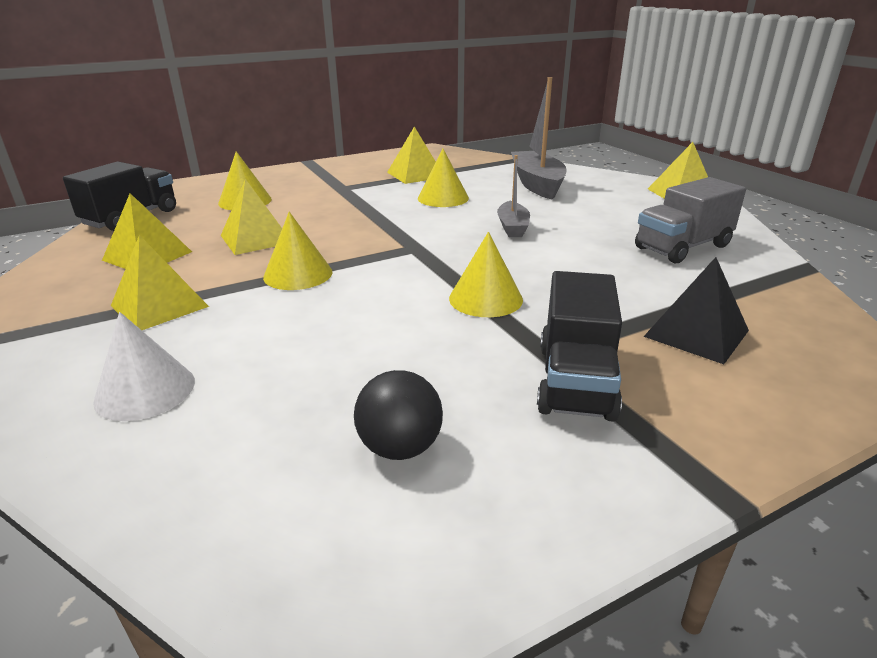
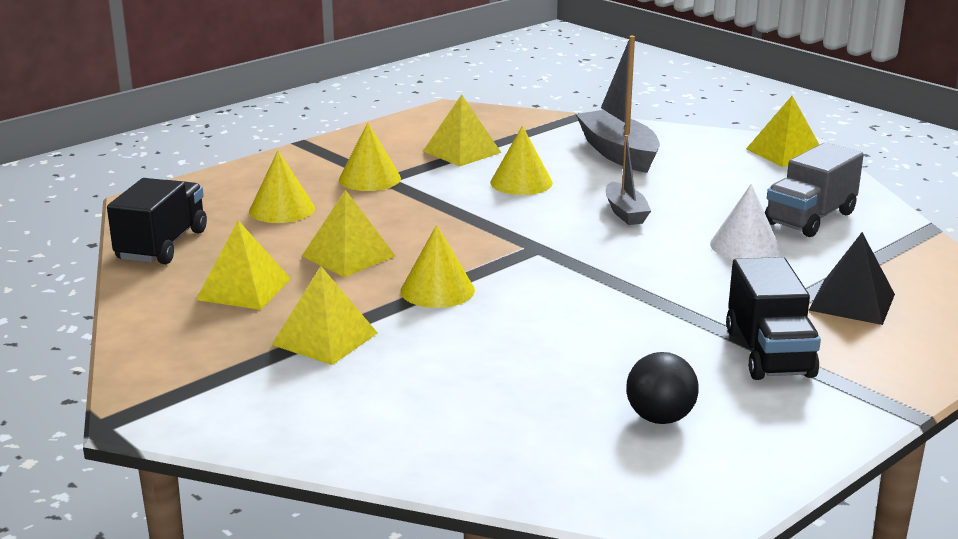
camera: 15 degrees left, 5 degrees down
(145, 390) = (402, 410): white cone -> white cone (745, 246)
(485, 298) = (648, 293): yellow cone -> yellow cone (369, 179)

